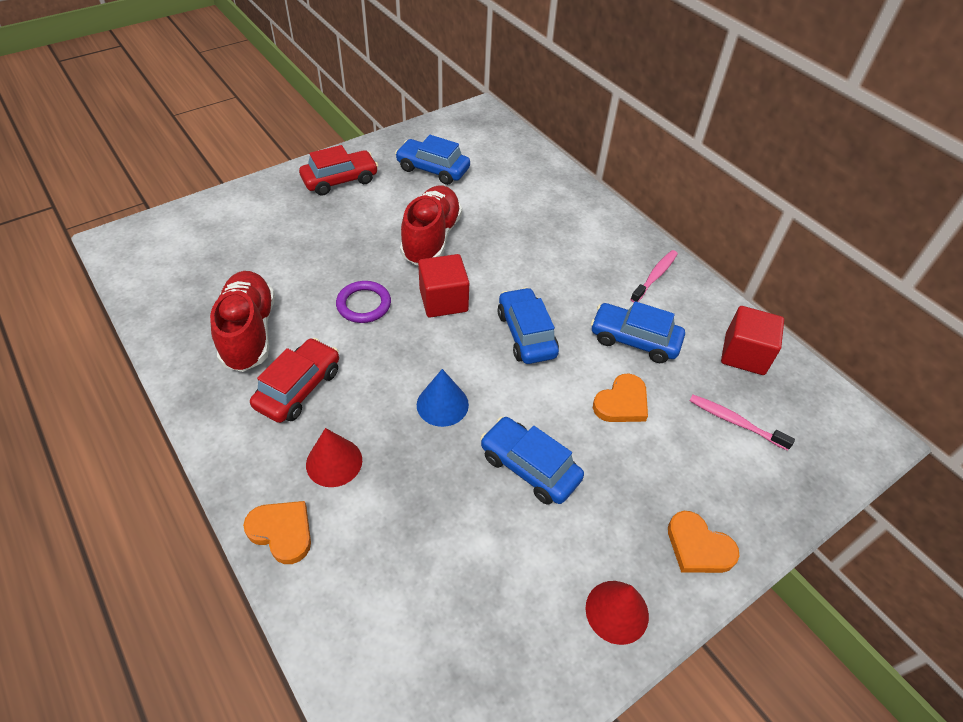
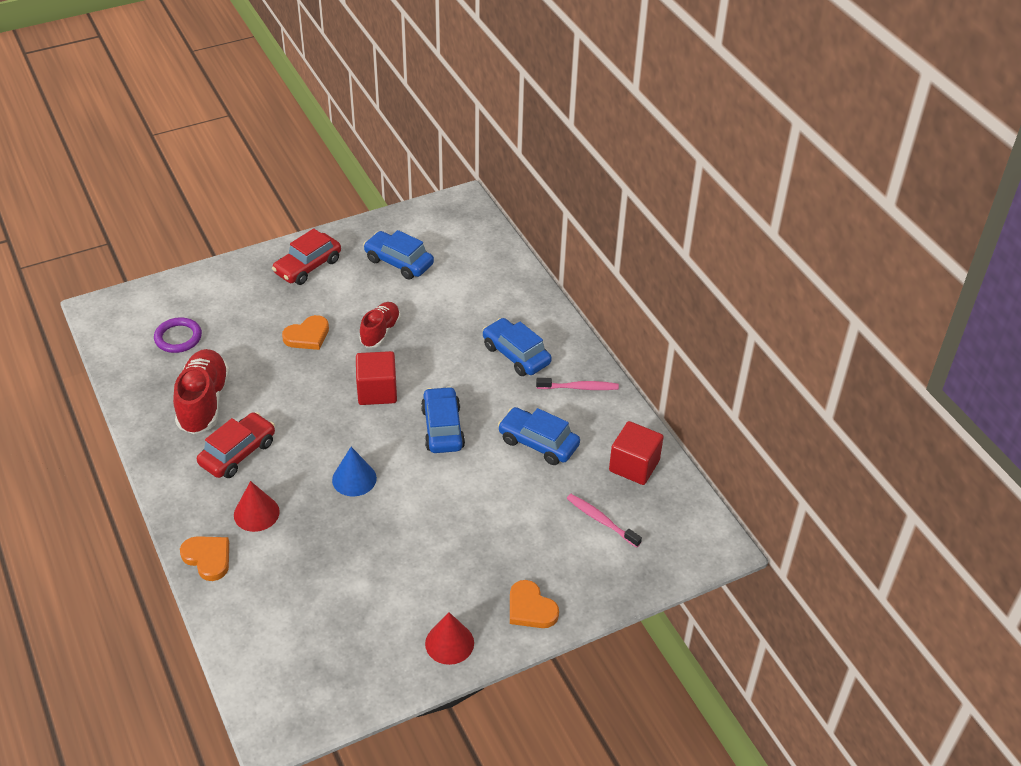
camera: 10 degrees right, 5 degrees down
(340, 180) = (308, 266): red car -> red car turned 150 degrees clockwise
(364, 304) = (306, 388): purple ring -> purple ring (178, 338)
(431, 238) = (380, 332): red shoe -> red shoe, size x0.62
(529, 467) = (413, 535): blue car -> blue car (516, 354)
(622, 402) = (508, 494): orange heart -> orange heart (307, 336)
(654, 276) = (579, 387): pink toothbrush -> pink toothbrush turned 45 degrees clockwise

